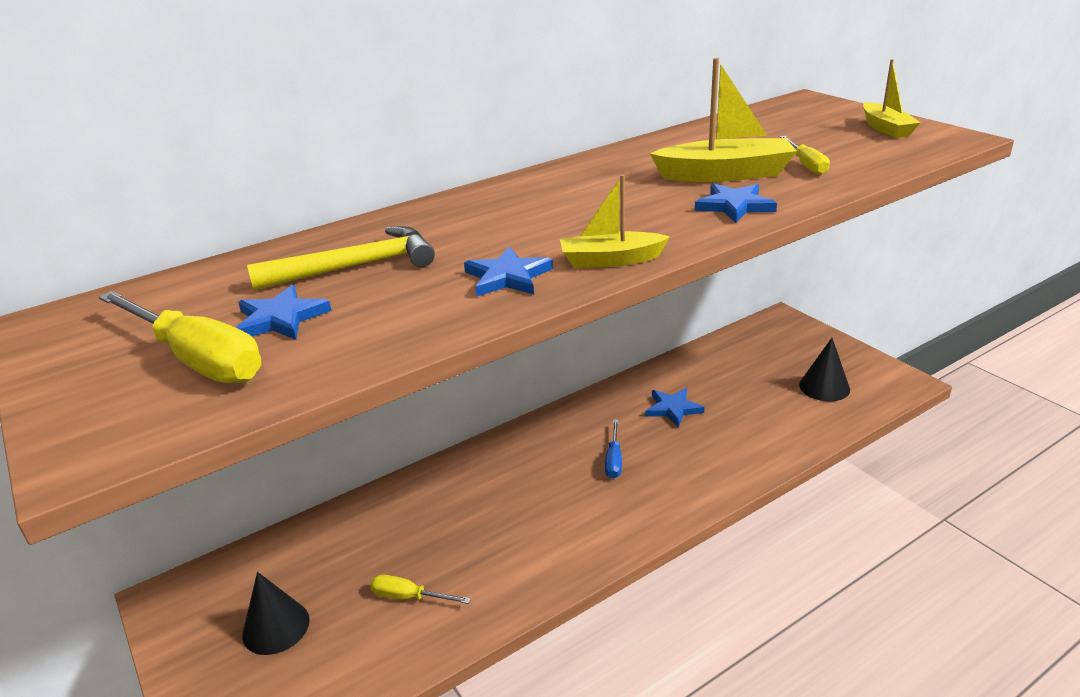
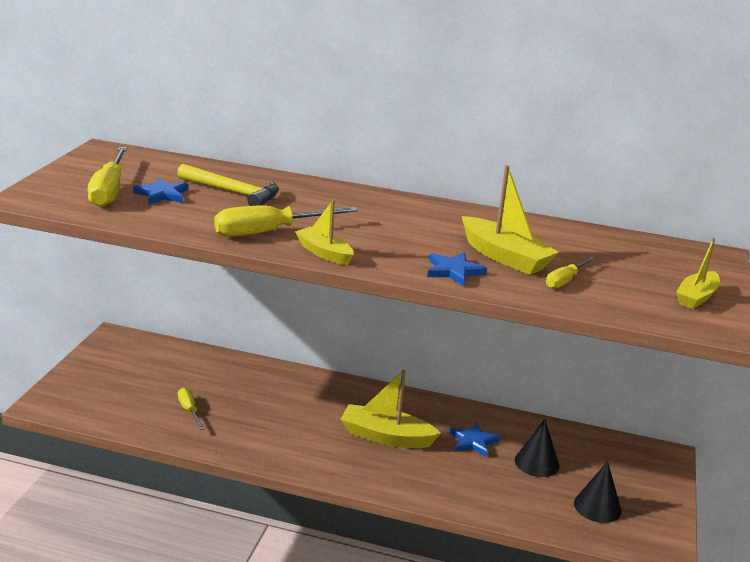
camera: 45 degrees right, 5 degrees down
(276, 627) = (129, 379): black cone -> black cone (536, 463)
(508, 277) = (269, 232): blue star -> yellow screwdriver
(614, 460) = (386, 437): blue screwdriver -> yellow boat

